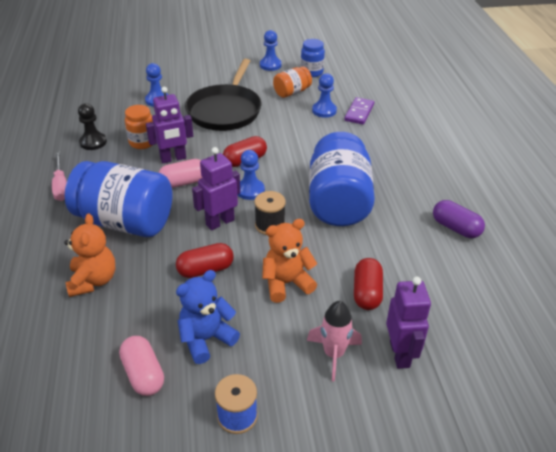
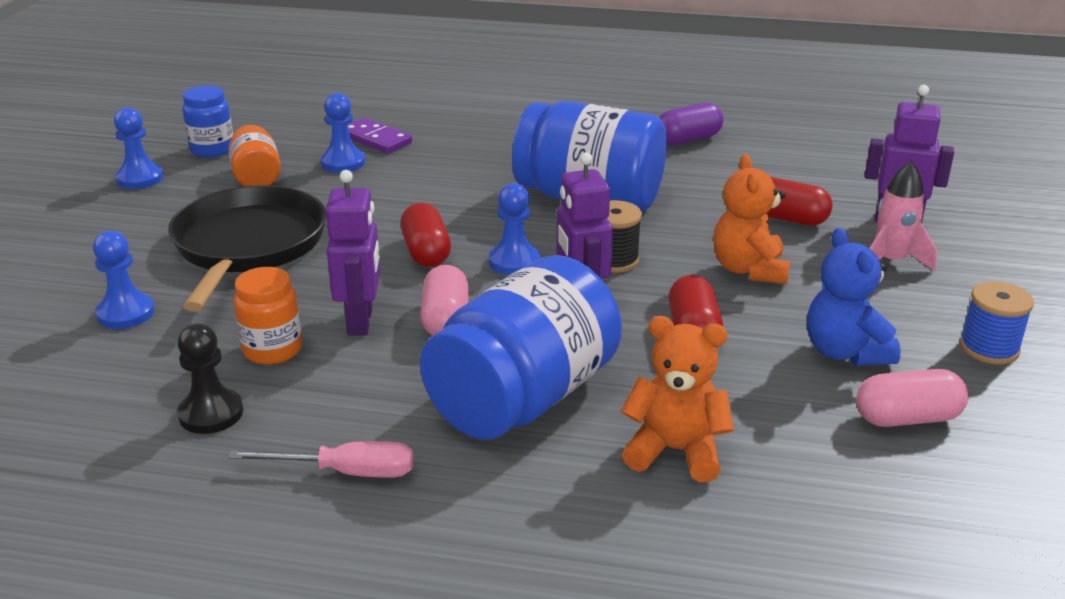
camera: 70 degrees left, 10 degrees down
(225, 110) = (248, 246): black pan -> black pan turned 120 degrees counterclockwise

